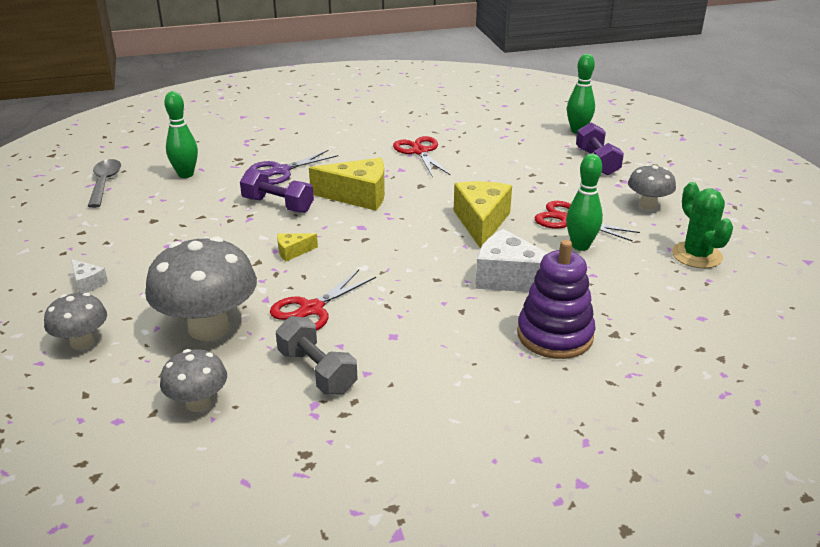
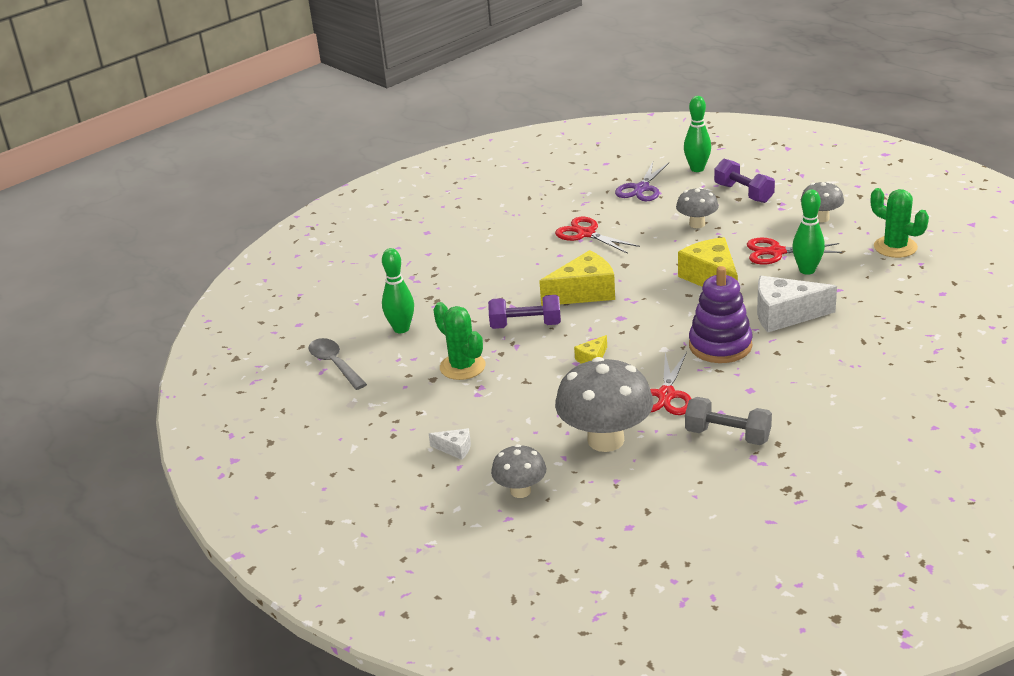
camera: 25 degrees left, 0 degrees up
(187, 219) = (462, 367): none -> green cactus
(198, 403) = (671, 491): grey mushroom -> grey mushroom (697, 224)
(281, 171) = (485, 294): purple scissors -> purple scissors (641, 188)
(555, 335) = (860, 344): purple stacking toy -> purple stacking toy (720, 345)

